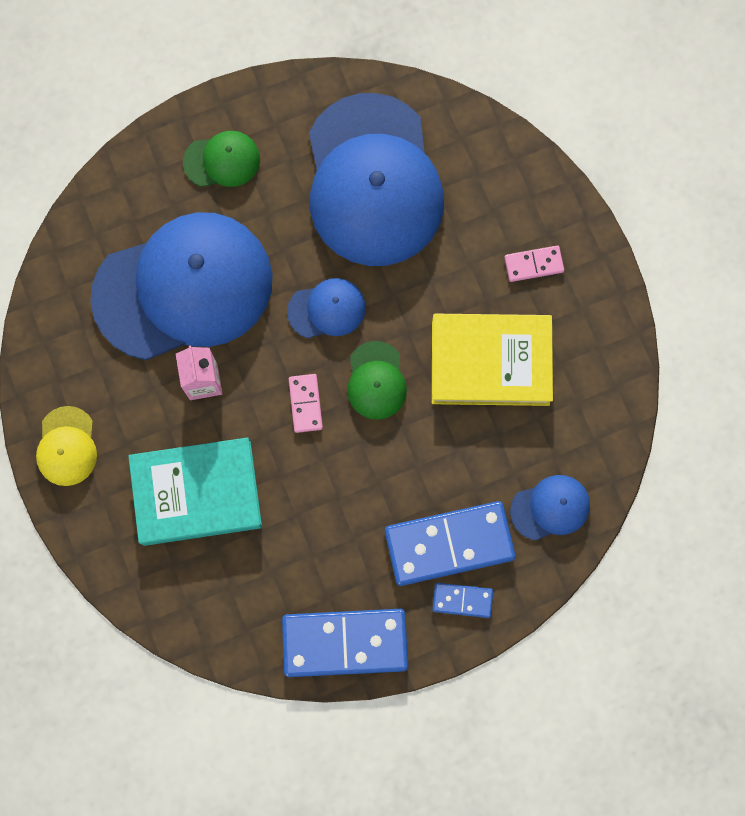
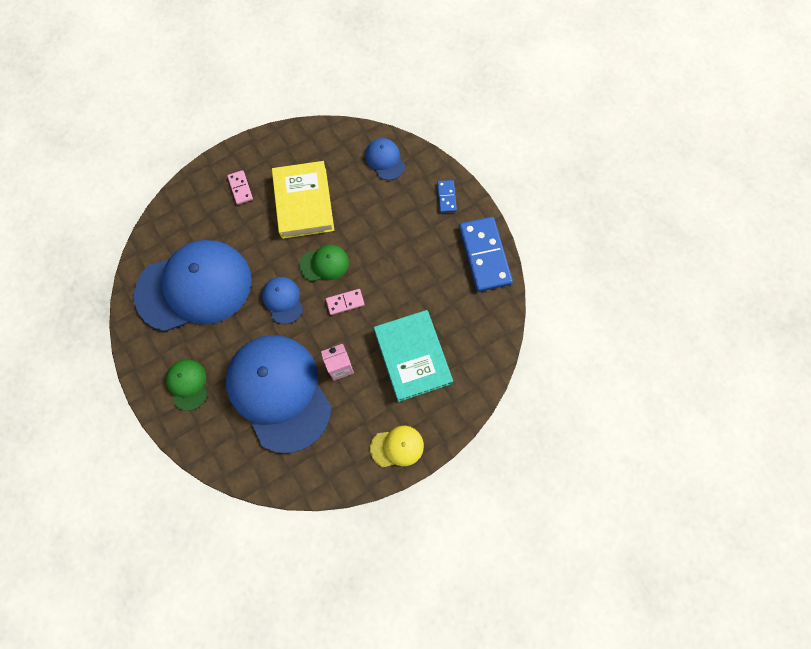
camera: 100 degrees left, 5 degrees down
(449, 543) = (415, 209): blue domino -> none

